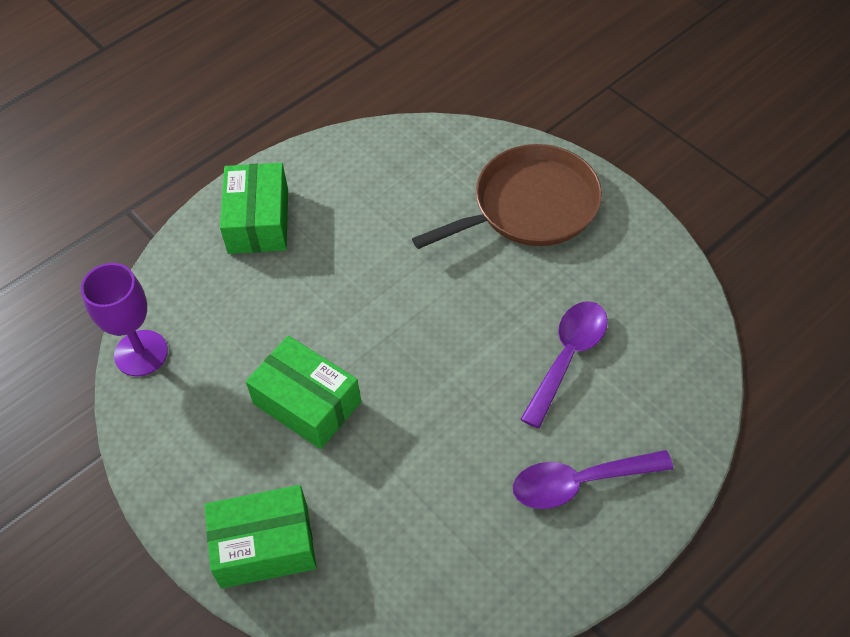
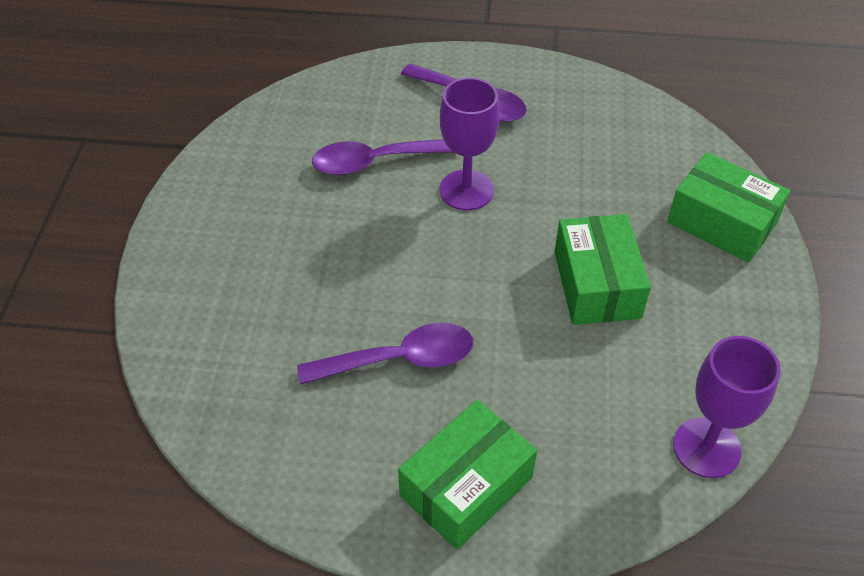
camera: 135 degrees left, 5 degrees down
(372, 248) = (400, 359): none -> purple spoon
(477, 394) = (466, 190): none -> purple goblet
(530, 206) = (233, 276): brown pan -> none

